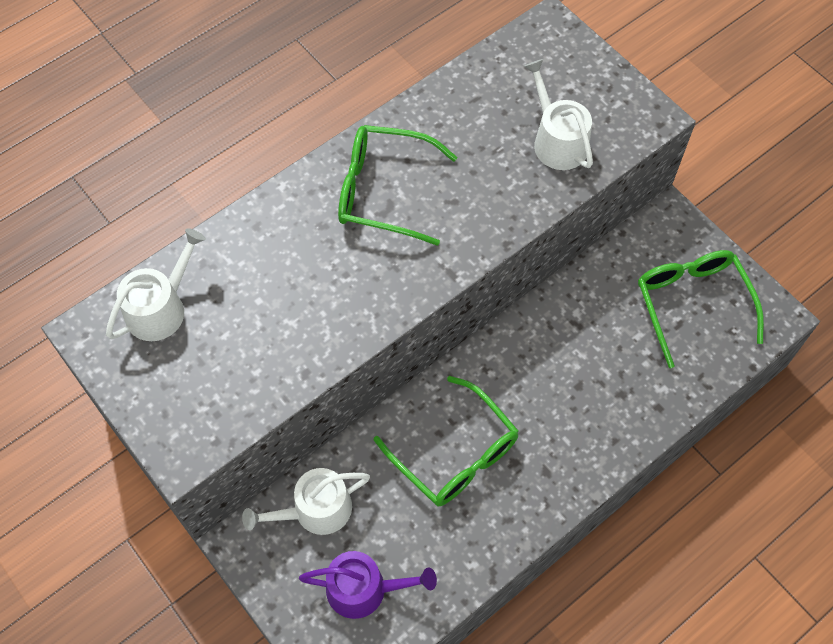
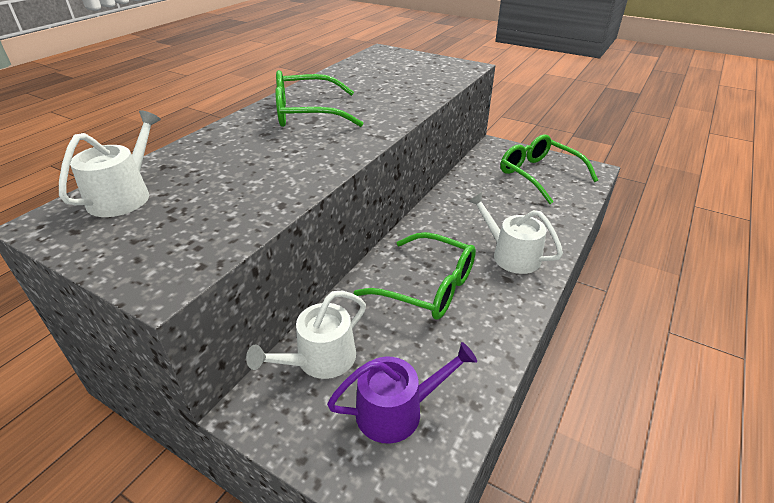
camera: 20 degrees left, 25 degrees down
(557, 141) = (416, 80): white watering can -> white watering can (511, 255)

